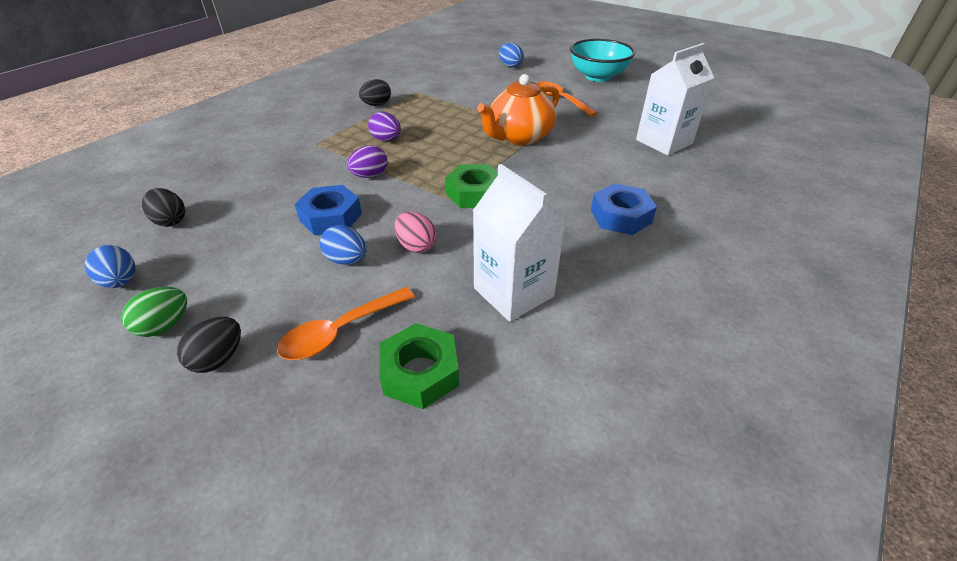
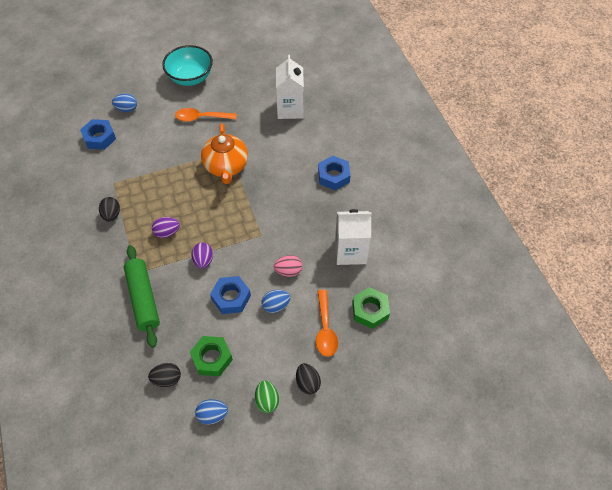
camera: 55 degrees left, 15 degrees up
(282, 161) = (143, 299): none -> green rolling pin
(460, 68) = (99, 138): none -> blue nut
(474, 193) = (264, 222): green nut -> green nut (212, 358)

